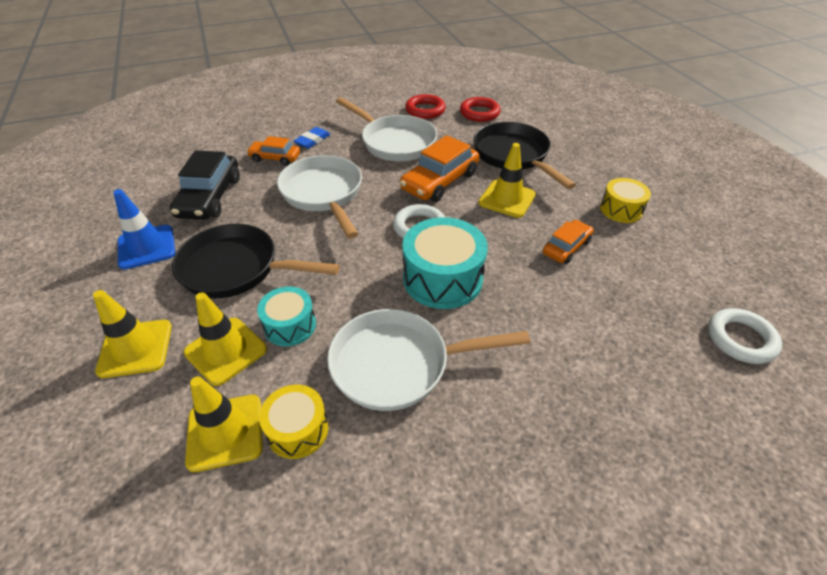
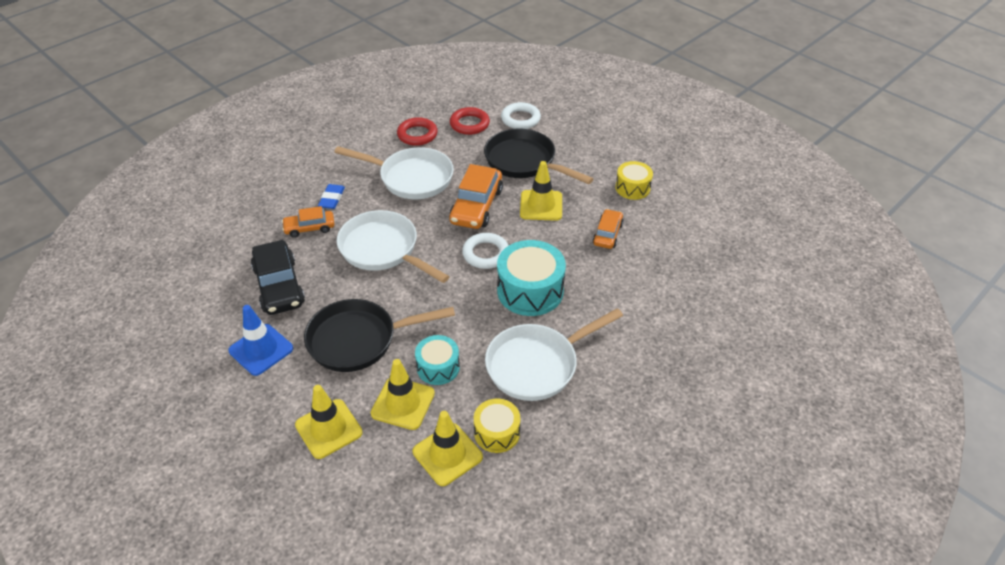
camera: 25 degrees left, 0 degrees up
(740, 339) = (749, 265): white ring -> white ring (520, 119)

